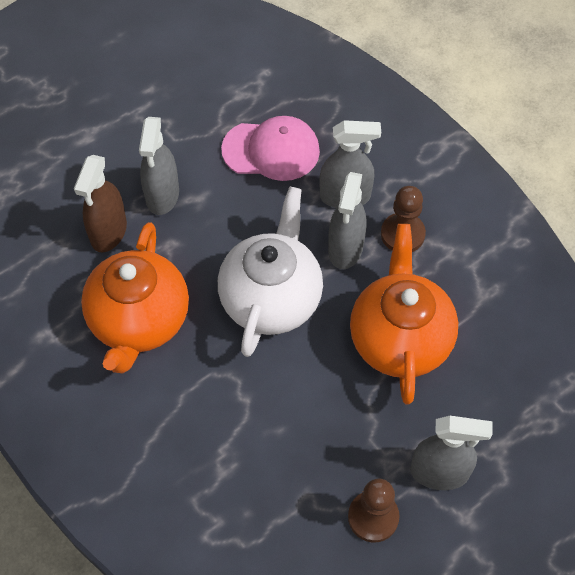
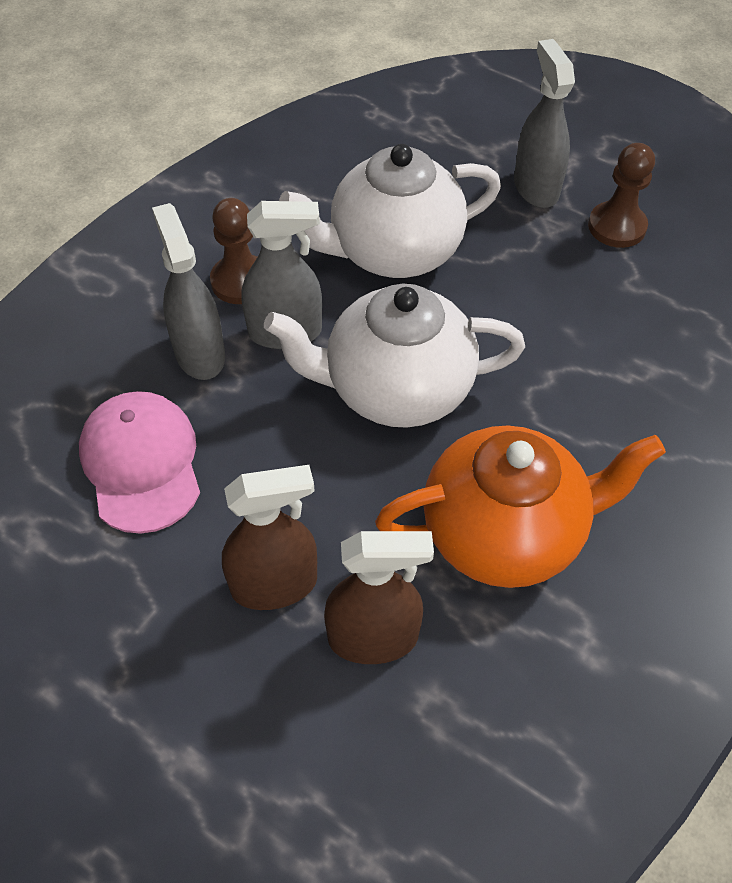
camera: 110 degrees left, 5 degrees down
(162, 195) = (274, 584): grey spray bottle -> brown spray bottle
(400, 338) = (393, 252): orange teapot -> white teapot

